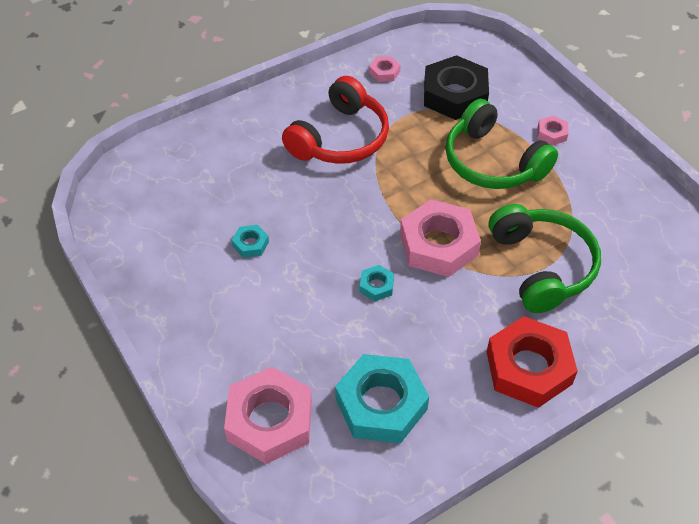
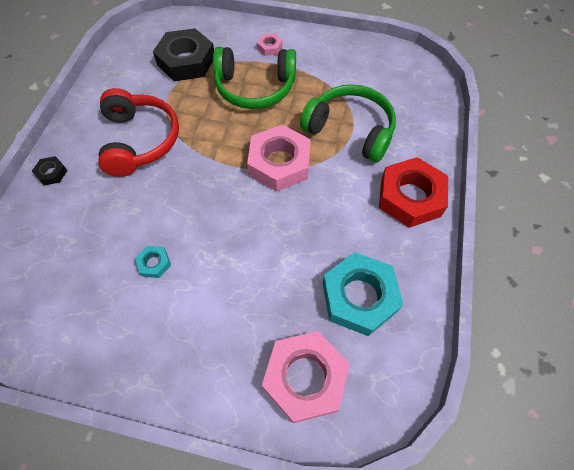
camera: 45 degrees left, 10 degrees up
(247, 116) = (52, 173): none -> black nut
(376, 286) = (271, 221): turquoise nut -> none
(384, 72) = (123, 76): pink nut -> none

